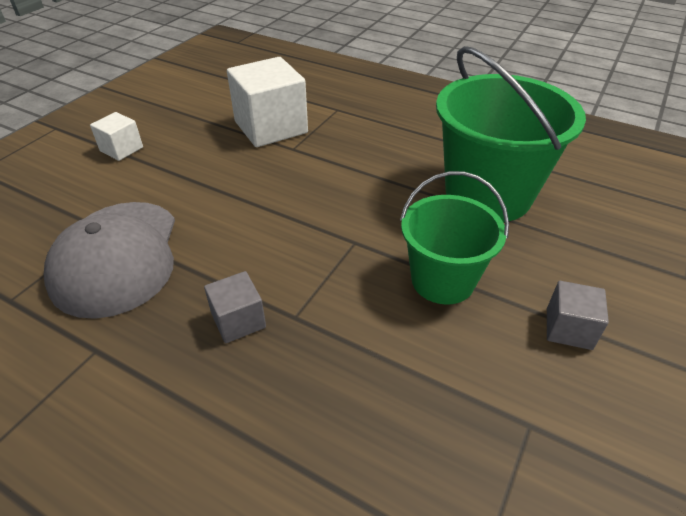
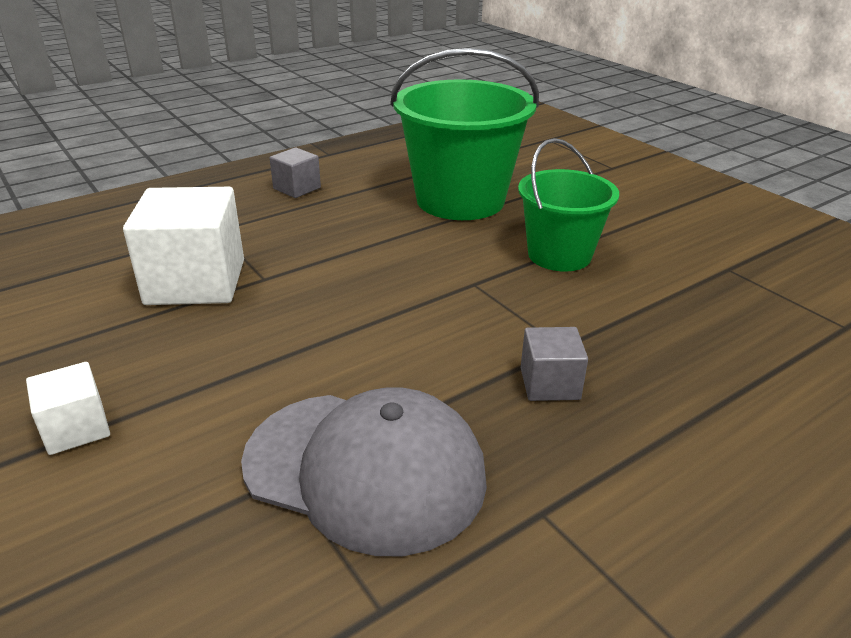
camera: 65 degrees left, 10 degrees down
(568, 329) = (642, 223): grey cube -> grey cube (297, 188)

